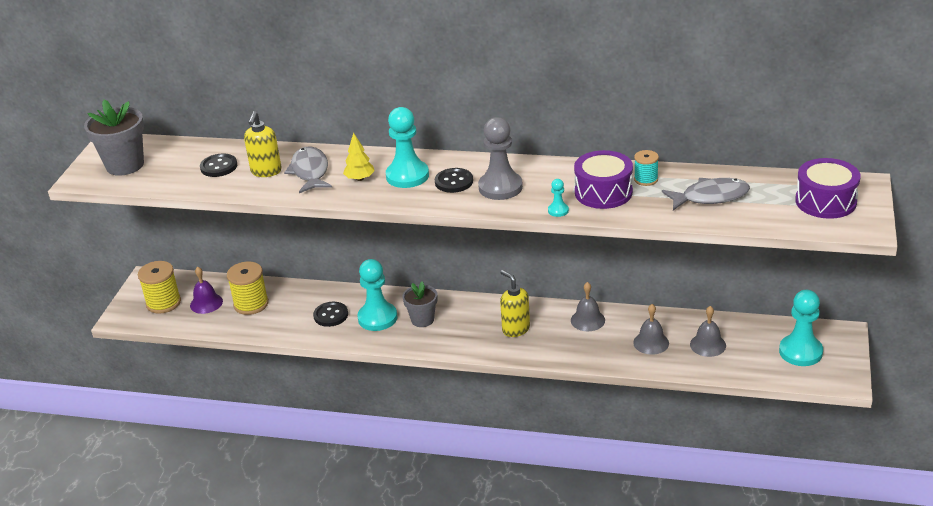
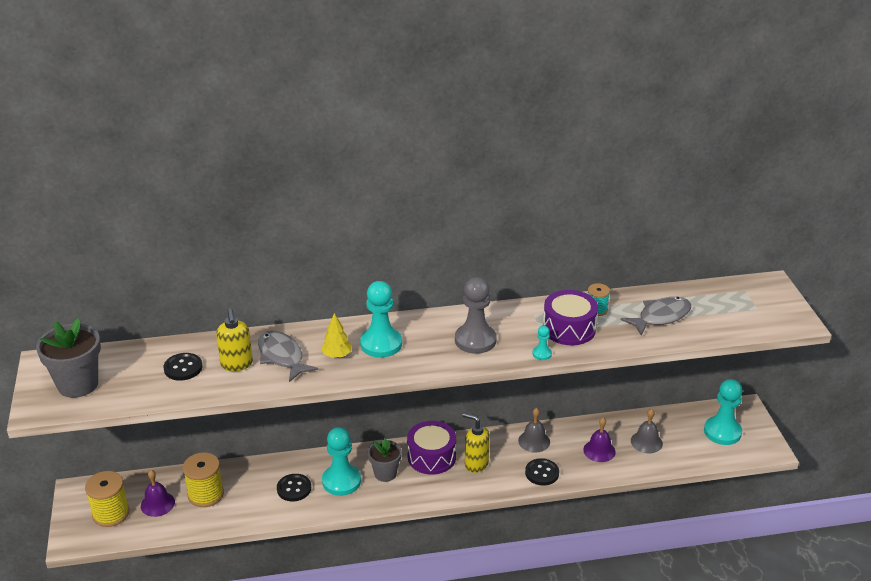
camera: 25 degrees left, 0 degrees up
(454, 182) = (429, 342): black button -> black button (542, 473)
(651, 343) = (599, 450): grey bell -> purple bell
(825, 201) = (753, 304): purple drum -> purple drum (431, 457)

